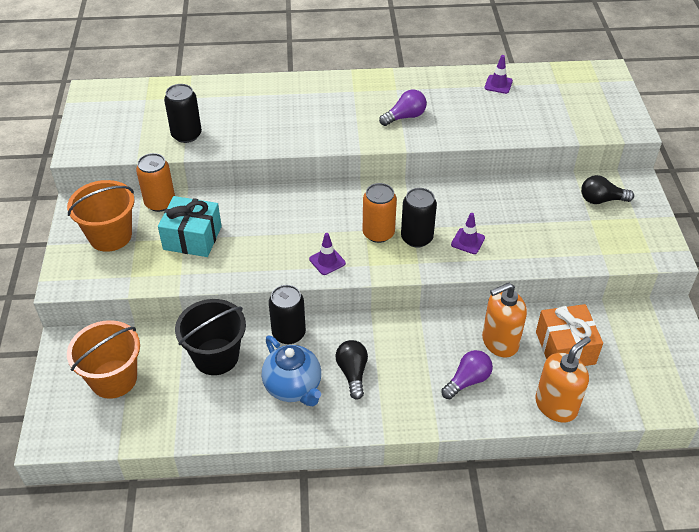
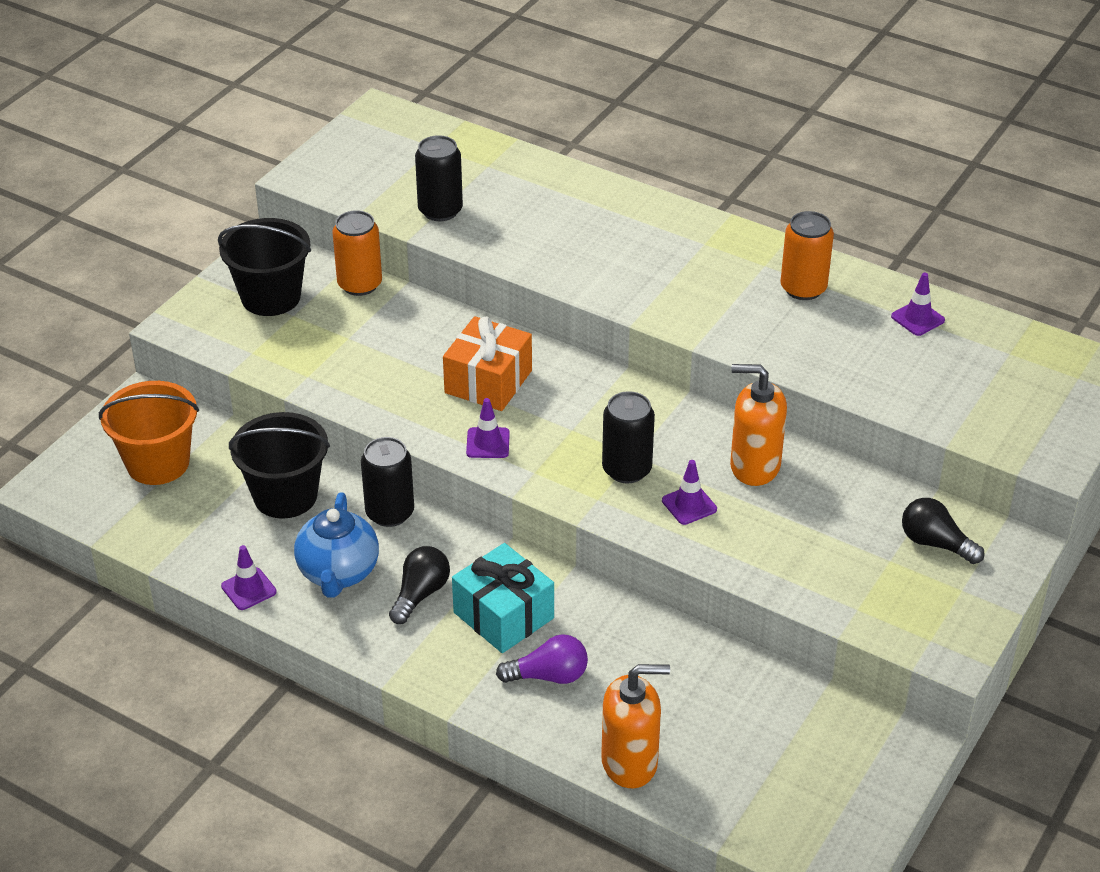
camera: 35 degrees right, 5 degrees down
(110, 236) = (271, 297): orange bucket -> black bucket
(192, 238) = (358, 342): turquoise gift -> turquoise gift (503, 615)
(248, 428) = (249, 589): none -> purple traffic cone
(378, 233) = (584, 441): orange can -> orange can (803, 288)
(405, 117) = (738, 305): purple light bulb -> none
(499, 342) = (636, 655): orange soap dispenser -> orange soap dispenser (754, 466)
(565, 348) = (715, 706): orange gift -> orange gift (488, 382)

